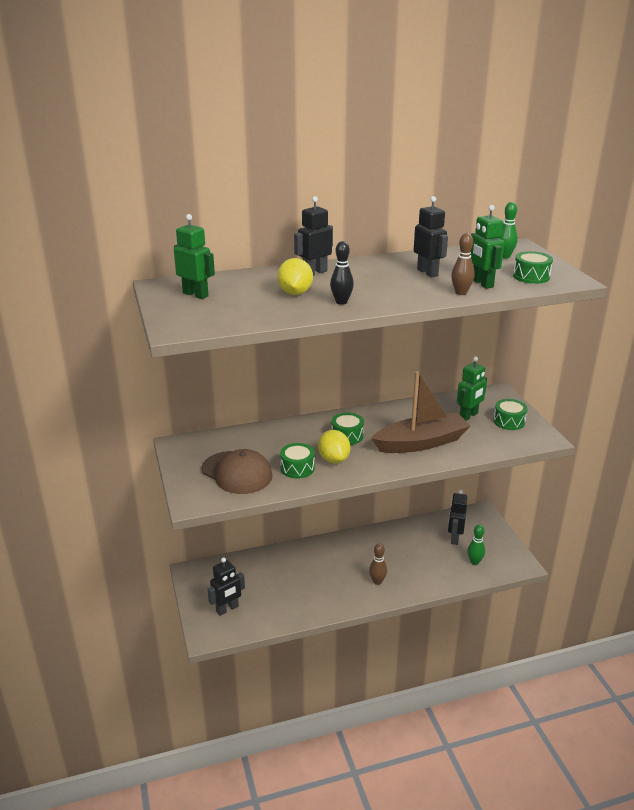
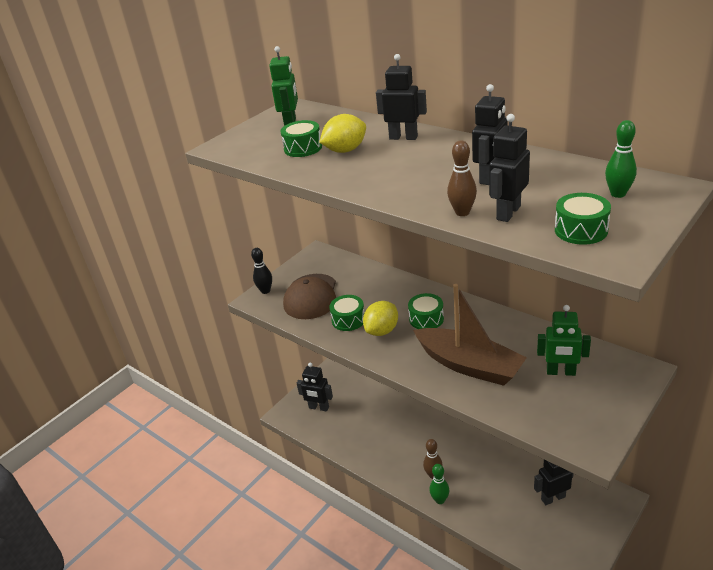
camera: 60 degrees right, 5 degrees up
(341, 302) = (353, 174): black bowling pin -> black bowling pin (265, 291)
(474, 562) = (535, 532): green bowling pin -> green bowling pin (440, 500)
(482, 283) = (508, 213): green robot -> black robot
(509, 421) = (591, 405): green drum -> green drum (303, 148)

